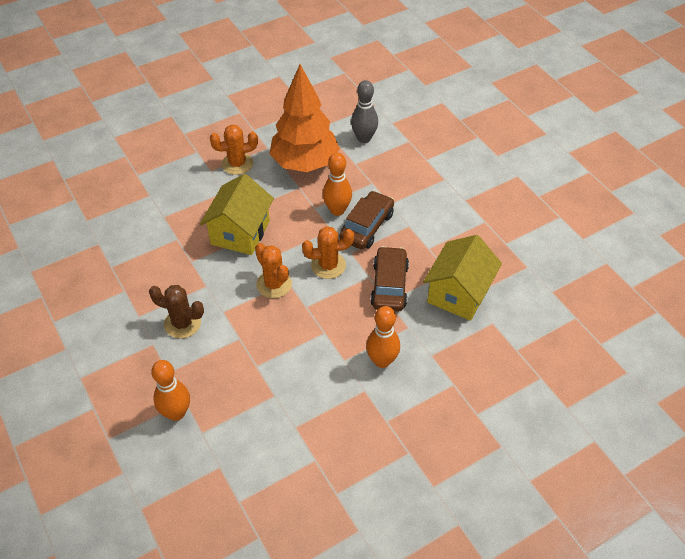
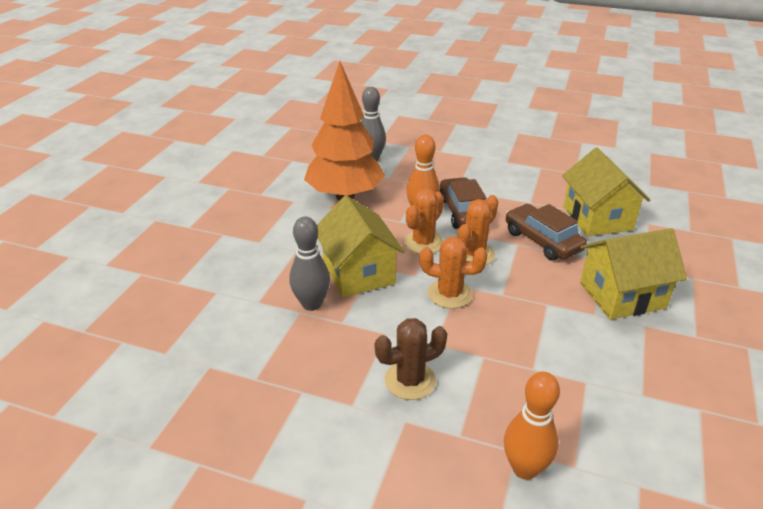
camera: 40 degrees left, 15 degrees down
(189, 237) = (311, 304): none -> grey bowling pin
(237, 164) = (280, 224): orange cactus -> orange cactus (423, 243)
(382, 361) = (622, 295): orange bowling pin -> yellow house

